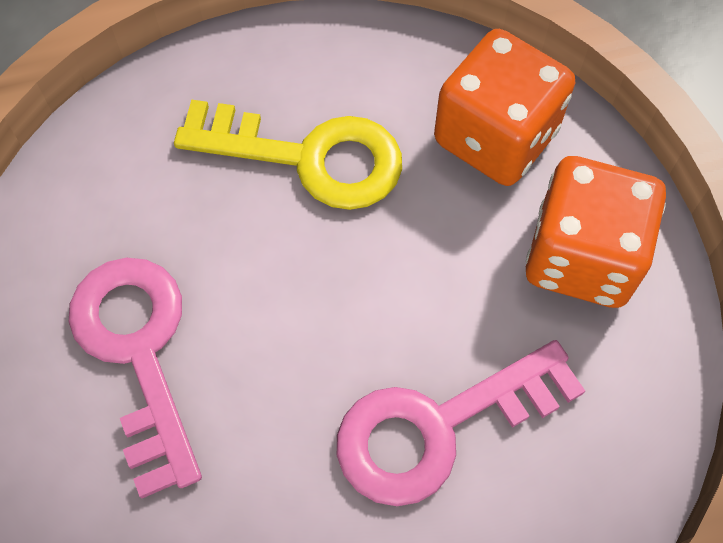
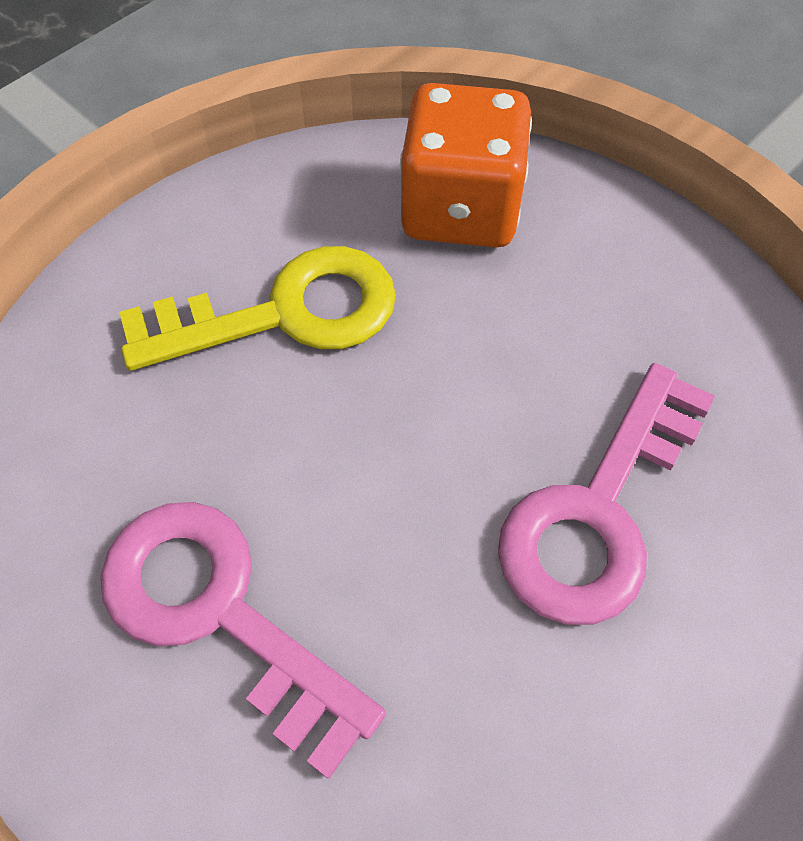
camera: 30 degrees left, 5 degrees down
(581, 257) = (617, 278): orange dice -> none

